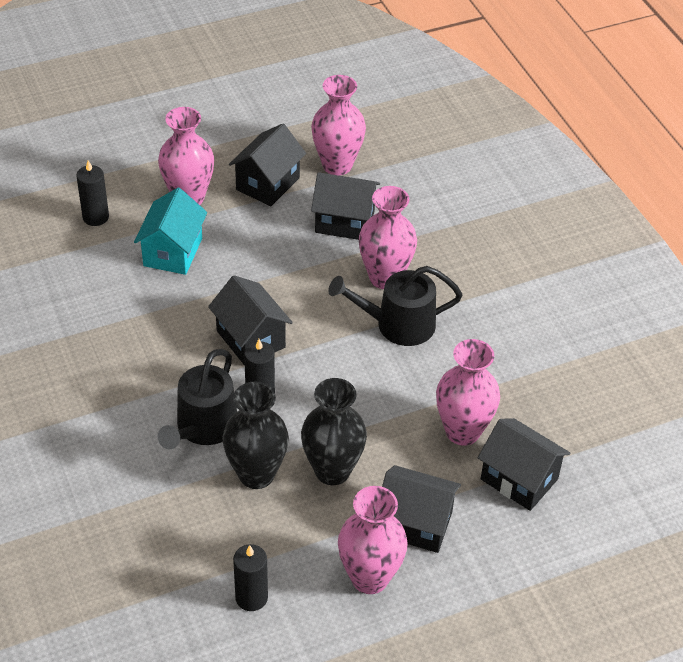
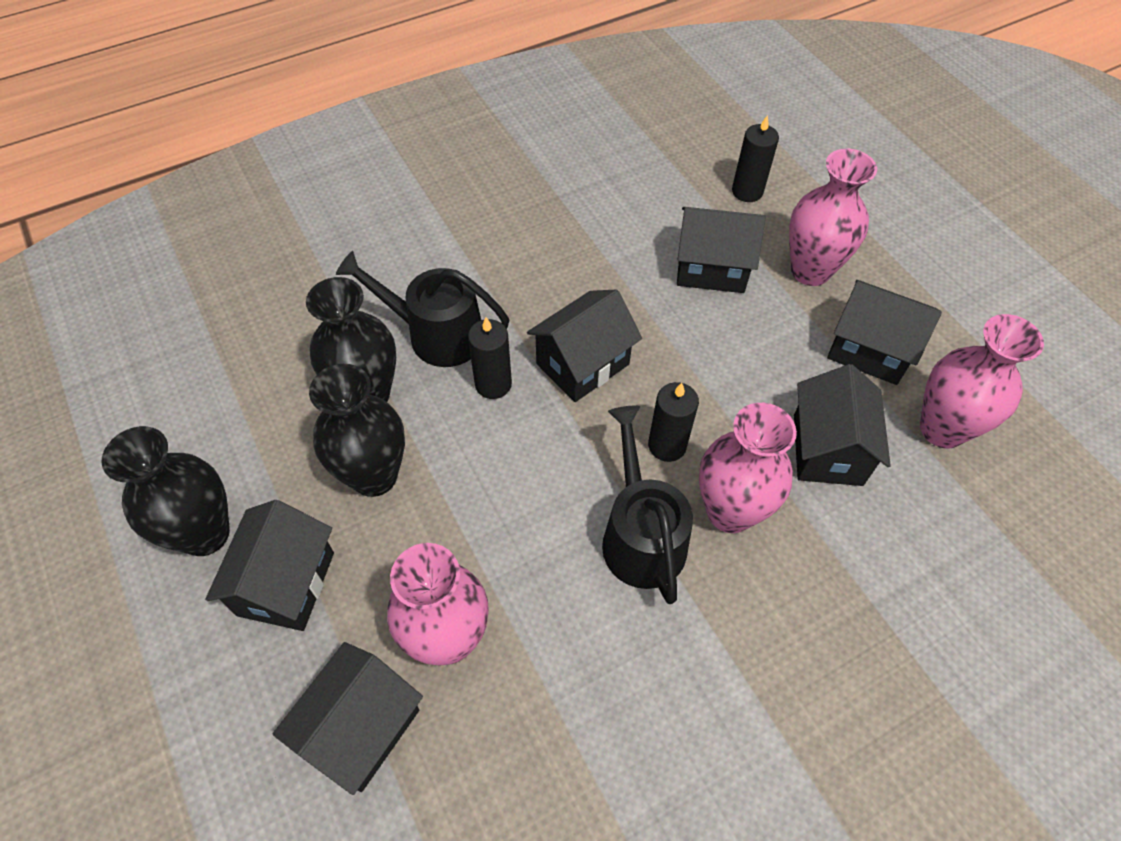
camera: 85 degrees right, 10 degrees up
(173, 252) = (711, 268): turquoise house -> black house
(251, 597) = (191, 410): black candle -> black candle (667, 445)
(370, 578) = (205, 534): pink vase -> black vase

